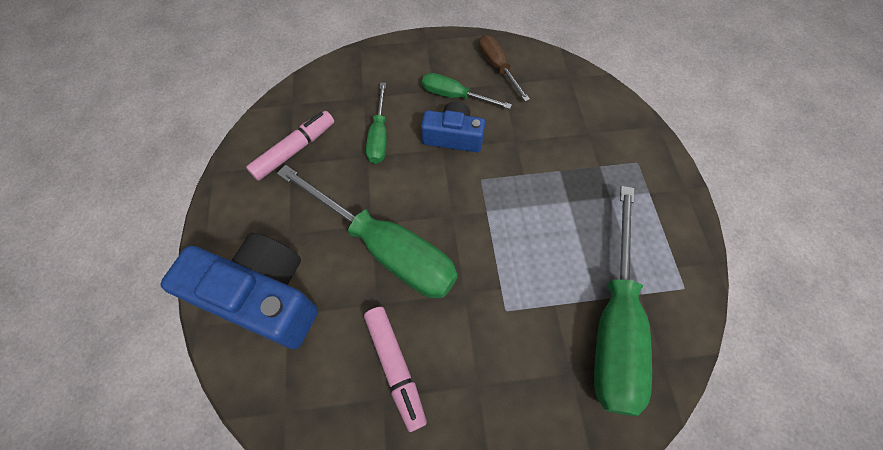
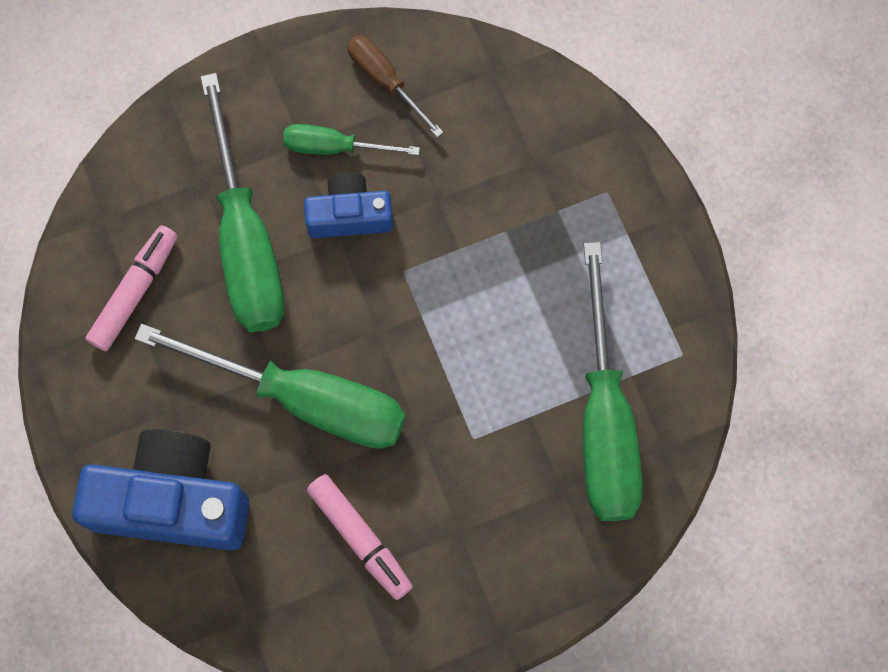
camera: 15 degrees left, 10 degrees up
(379, 136) = (246, 240): green screwdriver -> green screwdriver, size x1.98

